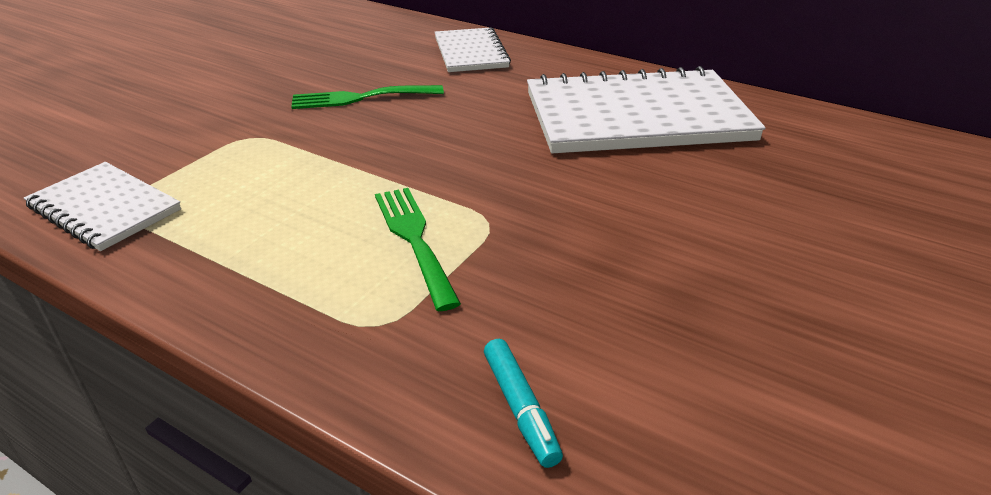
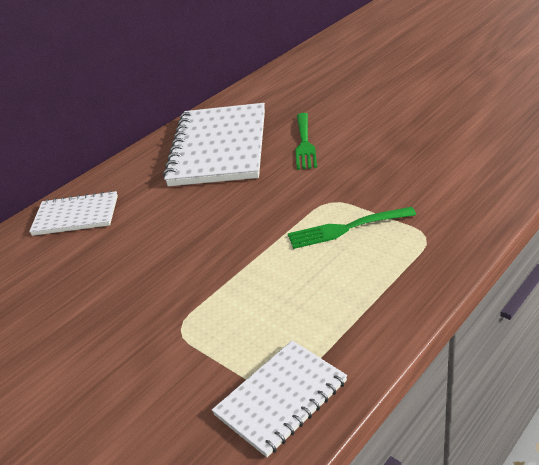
camera: 75 degrees left, 0 degrees up
(360, 98) = (134, 270): green fork -> green fork (304, 143)
(520, 408) = (482, 190): turquoise marker -> none

